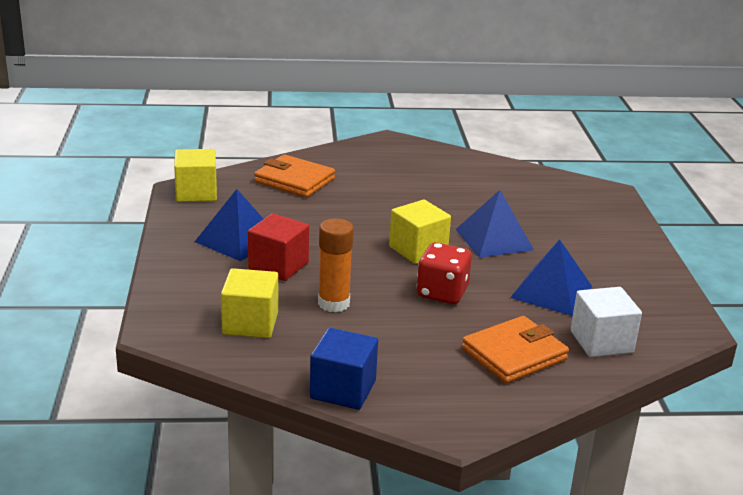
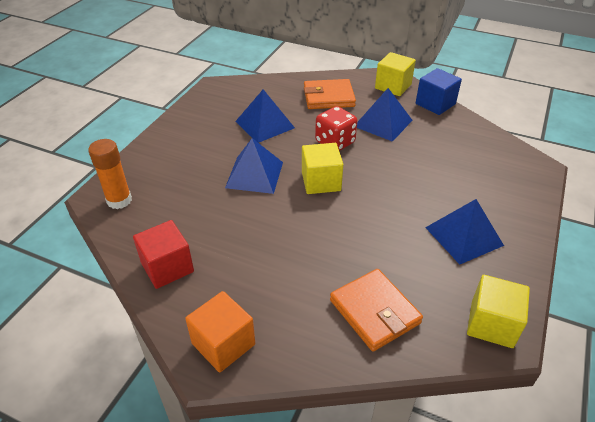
camera: 150 degrees left, 15 degrees up
(250, 323) = (475, 155): yellow cube -> yellow cube (393, 86)
(278, 266) = (438, 197): red cube -> red cube (167, 267)
(334, 303) = (412, 154): orange glue stick -> orange glue stick (119, 200)
(390, 148) = (223, 344): none -> orange cube
(401, 335) = (383, 123): none -> blue pyramid
(601, 342) = (274, 91): white cube -> none

